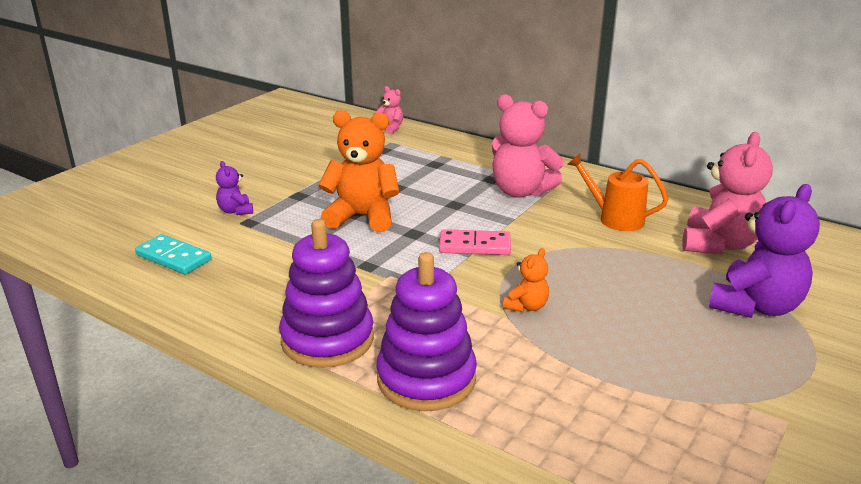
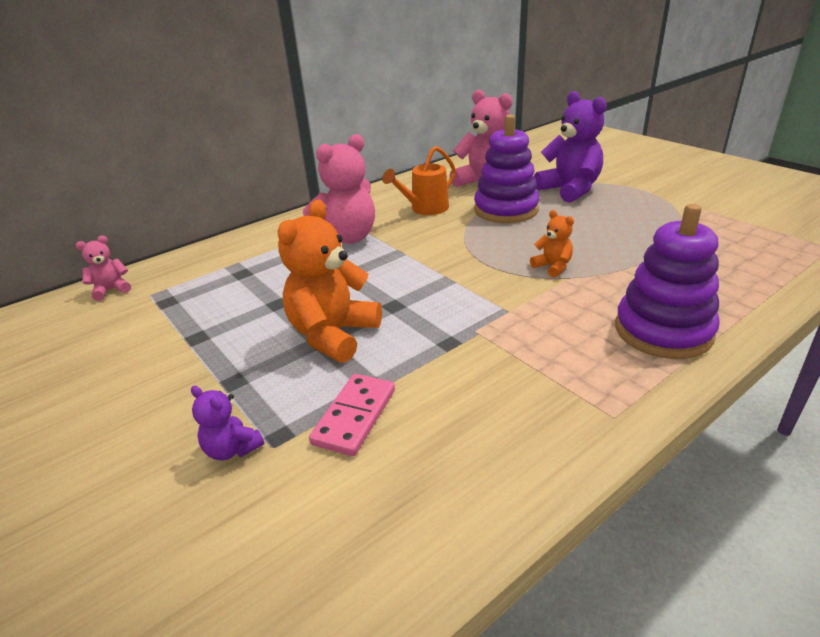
camera: 70 degrees left, 5 degrees up
(174, 257) = (341, 531): turquoise domino -> none
(236, 211) = (232, 449): purple teddy bear -> purple teddy bear turned 45 degrees clockwise
(327, 339) = (594, 385): purple stacking toy -> purple stacking toy (506, 210)
(474, 246) = (438, 275): pink domino -> pink domino (354, 416)

